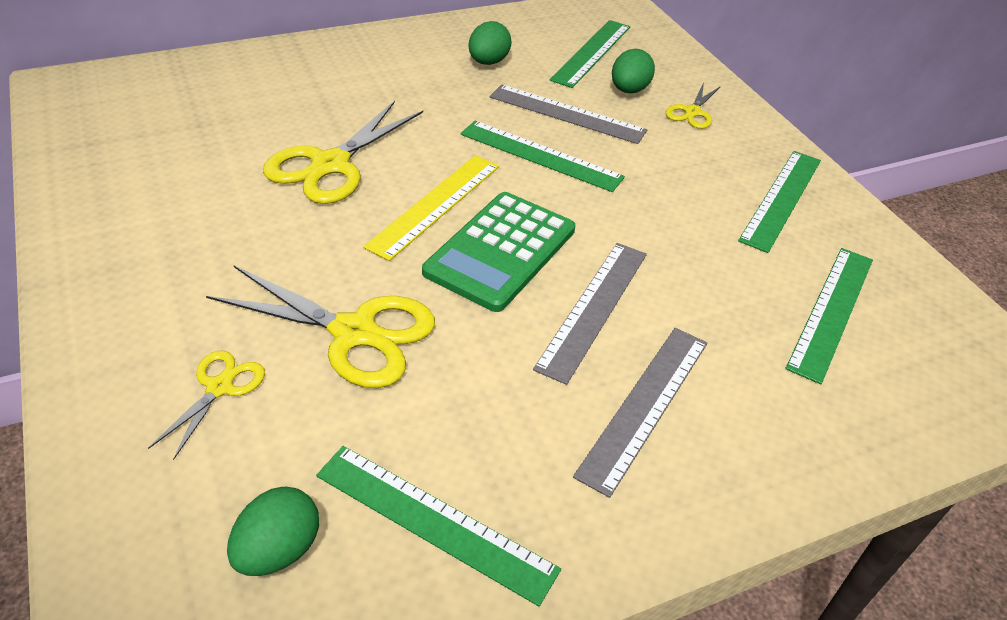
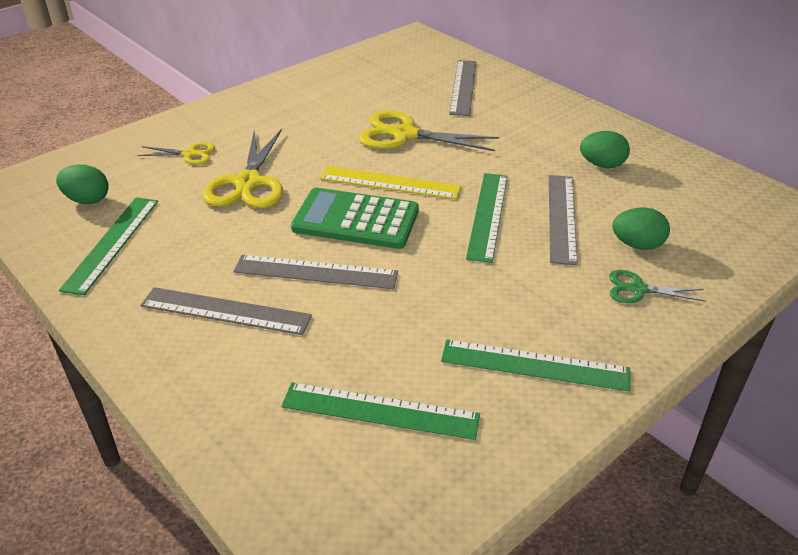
camera: 75 degrees right, 5 degrees down
(249, 90) = (463, 87): none -> grey ruler
(591, 53) = (681, 213): green ruler -> none
(692, 112) = (638, 289): yellow scissors -> green scissors

